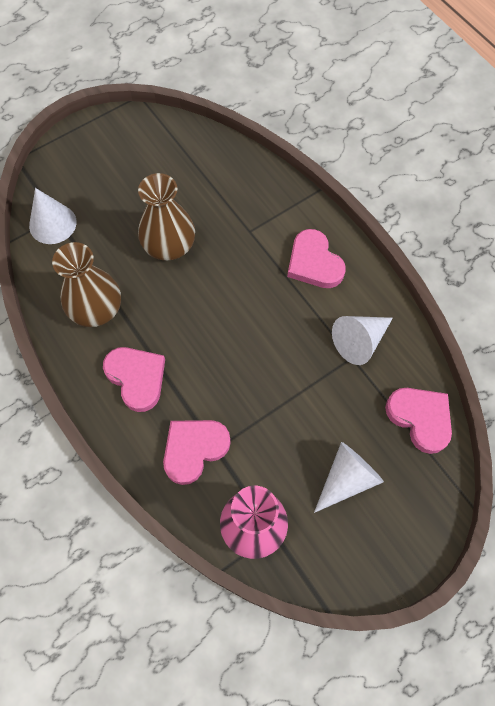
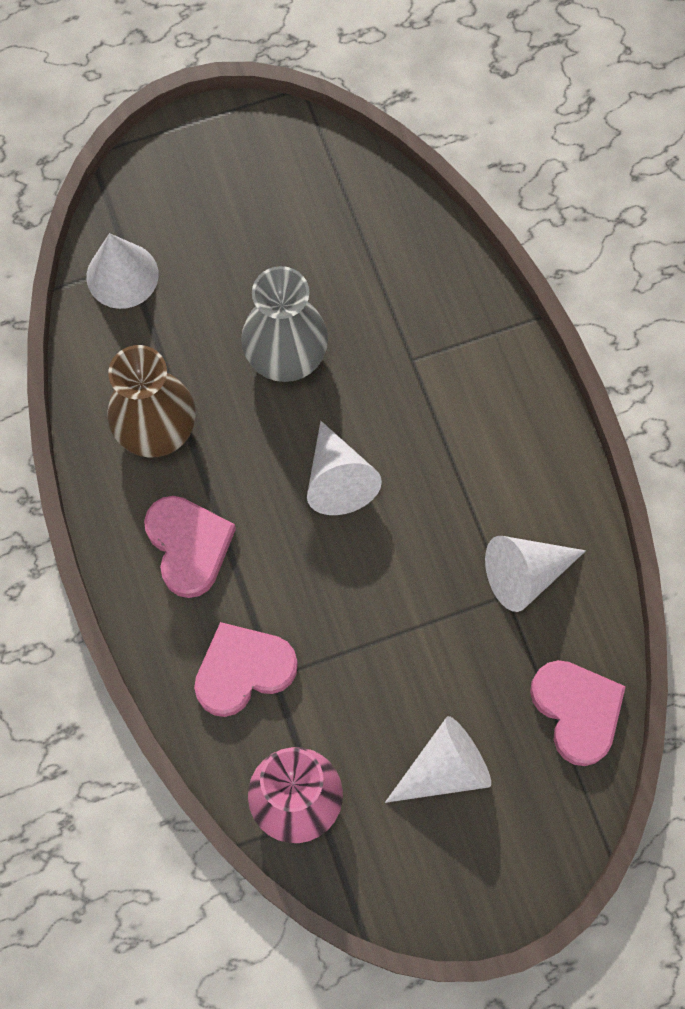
camera: 15 degrees right, 5 degrees up
(169, 245) = (286, 353): brown vase -> grey vase
(223, 312) = (338, 479): none -> white cone
(314, 263) = (494, 435): pink heart -> none

